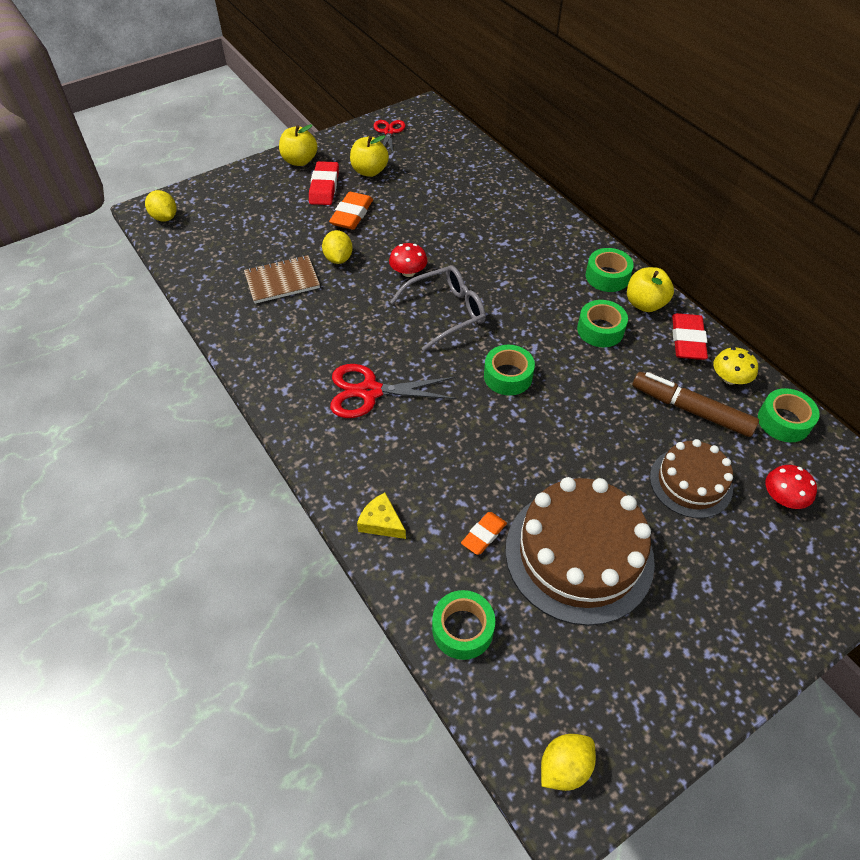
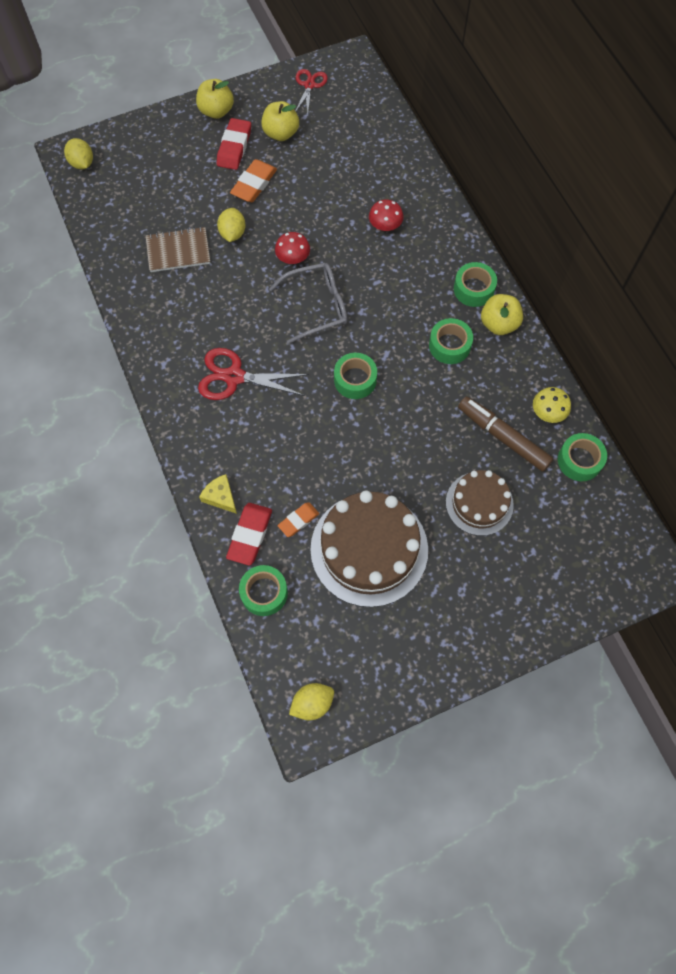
camera: 10 degrees right, 15 degrees up
(687, 340) = (524, 368): red eraser -> red eraser (250, 535)
(783, 497) = (551, 529): red mushroom -> red mushroom (385, 225)

